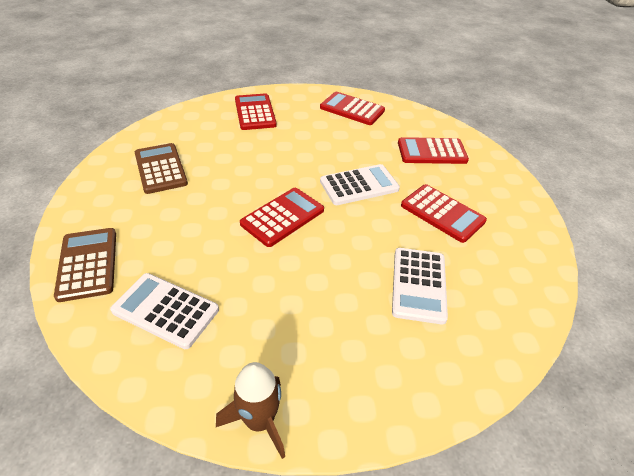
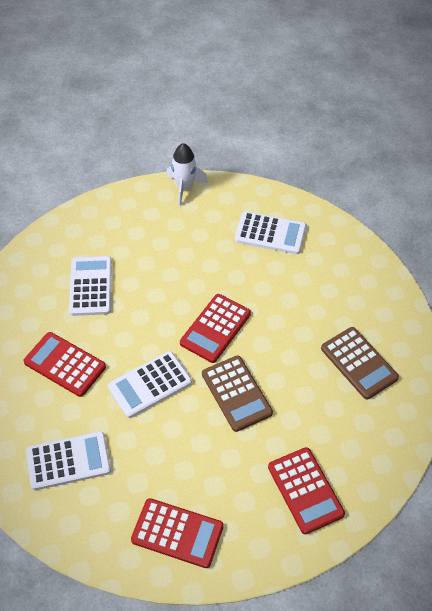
camera: 170 degrees right, 10 degrees up
(88, 264) = (348, 254): brown calculator -> brown calculator (236, 393)
(259, 421) = (184, 188): brown rocket -> white rocket
(431, 152) = (68, 461): red calculator -> white calculator

